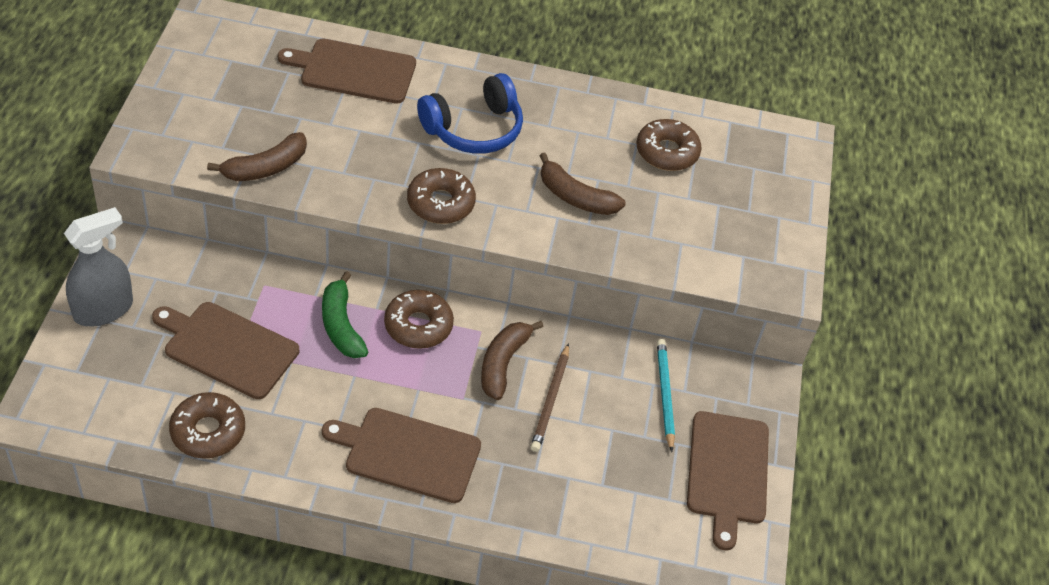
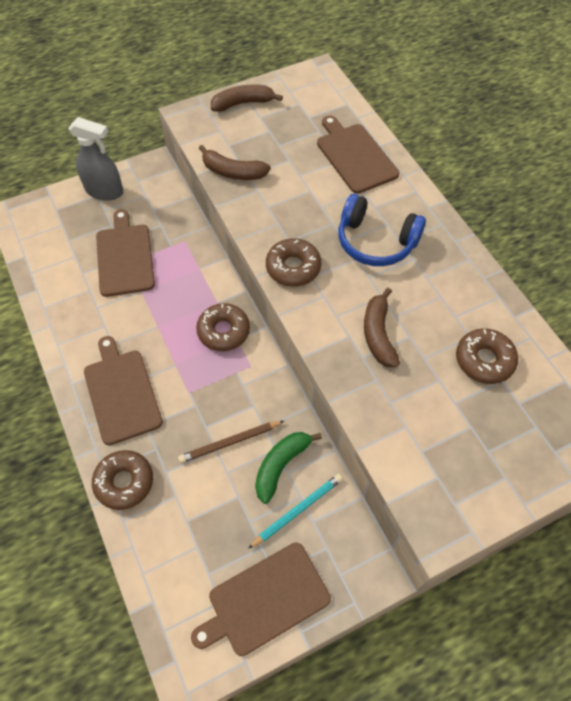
camera: 60 degrees right, 10 degrees up
(208, 431) = (60, 289): brown donut -> brown donut (124, 482)
(341, 325) = (188, 294): green banana -> green banana (281, 465)
(503, 363) = (235, 395): brown banana -> brown banana (243, 103)

